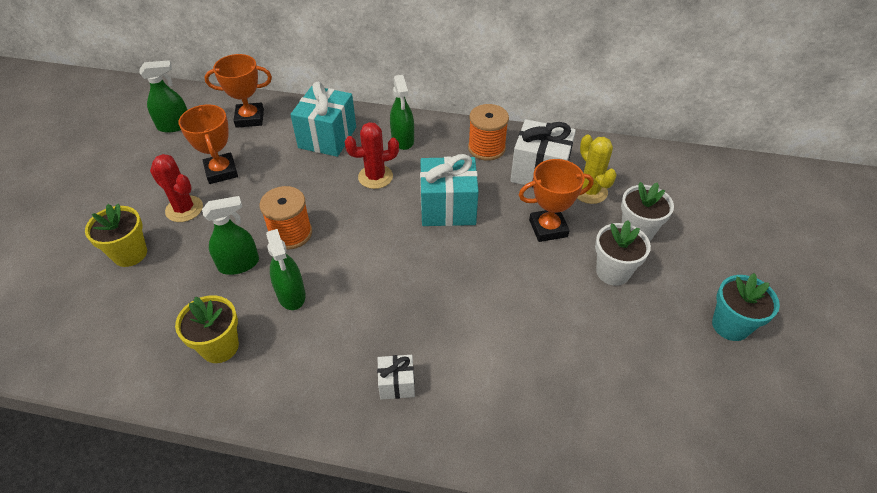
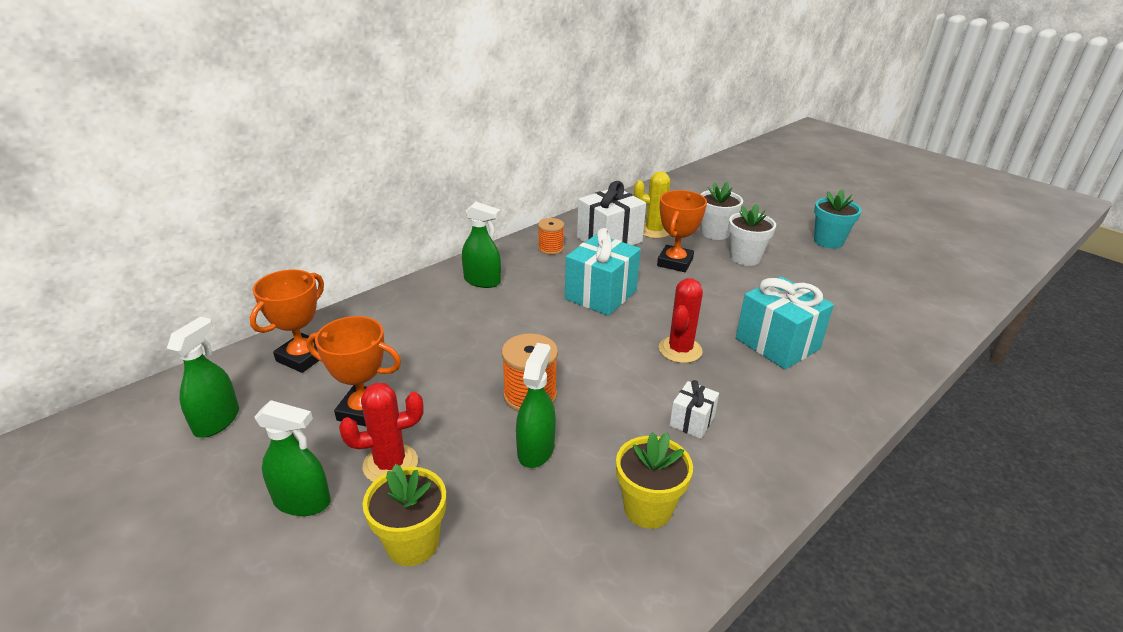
camera: 55 degrees left, 15 degrees down
(291, 295) = (619, 427): green spray bottle -> green spray bottle (302, 501)
(327, 137) = (416, 319): turquoise gift -> turquoise gift (777, 344)
(375, 177) = (513, 314): red cactus -> red cactus (680, 350)
(397, 384) = (784, 403): white gift -> white gift (692, 421)
(486, 148) = (550, 248): orange spool -> orange spool, size x0.66

